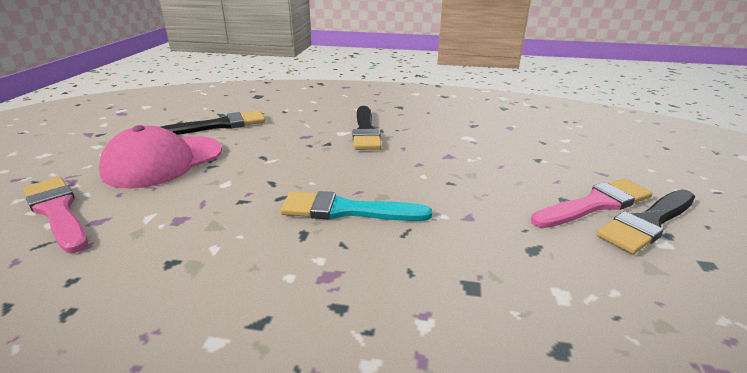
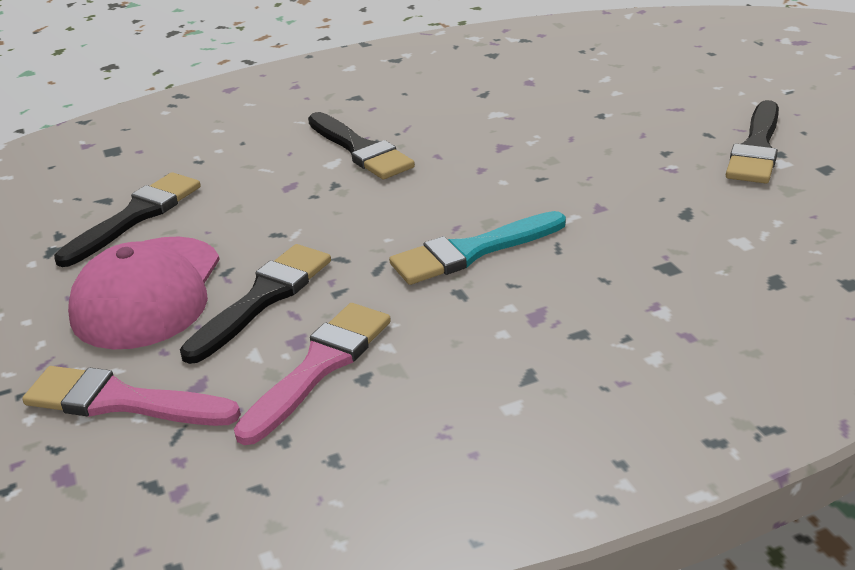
camera: 30 degrees left, 5 degrees up
(202, 187) = (263, 299): none -> black brush
(595, 204) = (699, 147): pink brush -> pink brush (319, 367)

